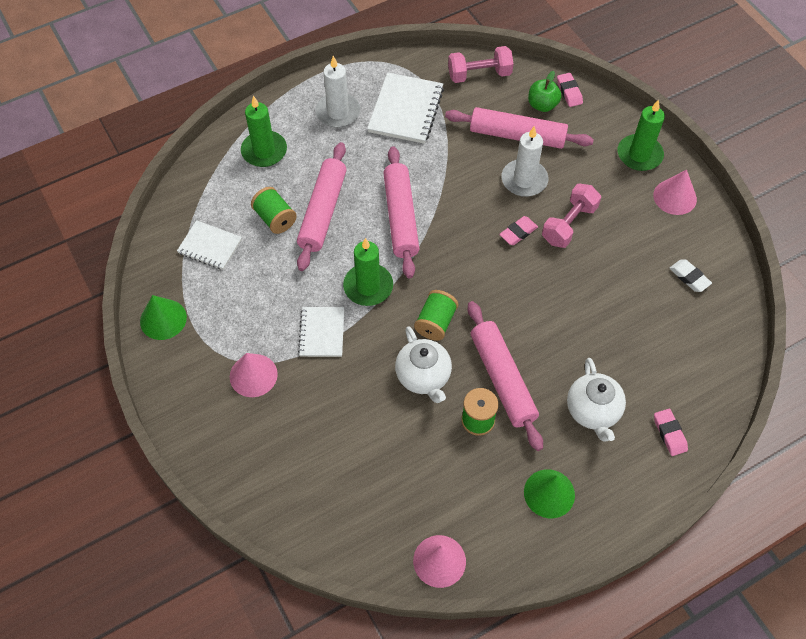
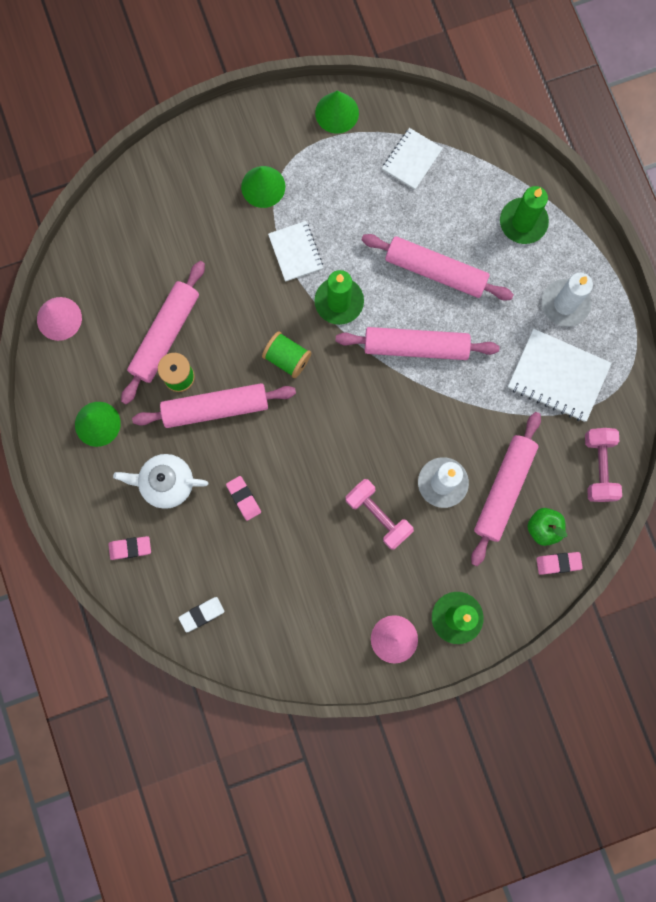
camera: 100 degrees right, 20 degrees up
(253, 375) = (263, 186): pink cone -> green cone
(275, 219) = (434, 224): green spool -> none
(322, 333) = (296, 252): white notebook -> white notebook turned 60 degrees clockwise
(423, 377) = (232, 336): white teapot -> none
(435, 442) = (165, 335): none -> pink rolling pin
(518, 232) = (377, 461): pink eraser -> pink eraser (244, 498)
(689, 277) = (292, 622): white eraser -> white eraser (202, 614)

